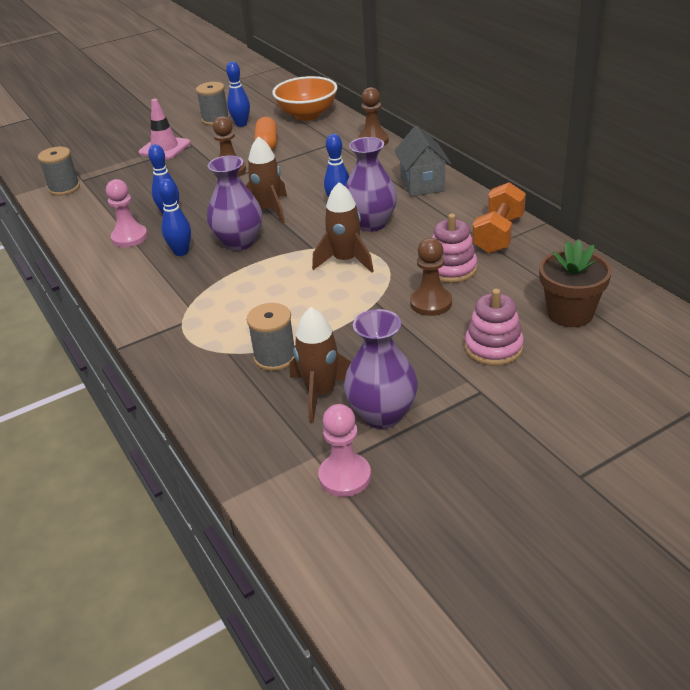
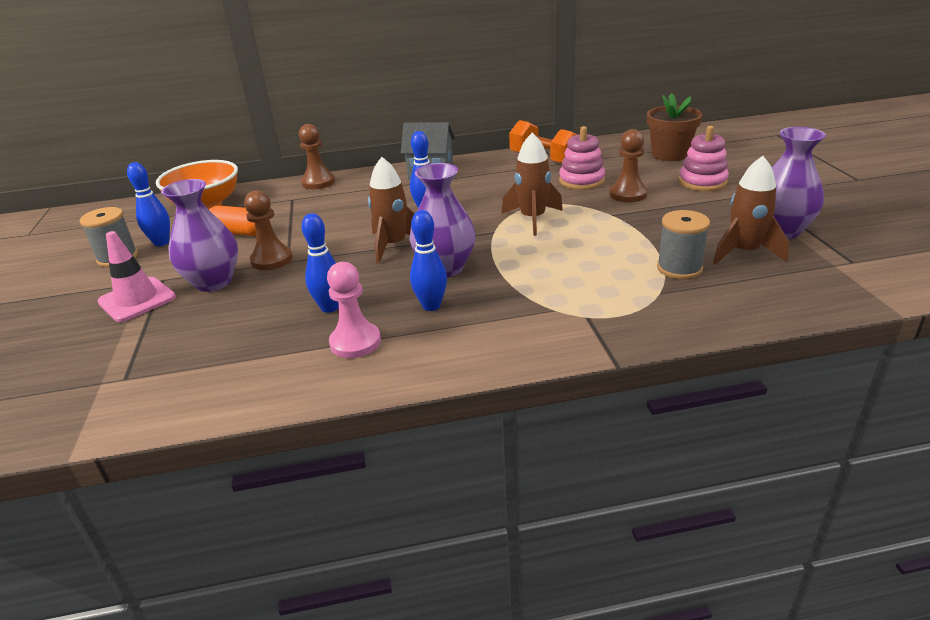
camera: 70 degrees left, 5 degrees down
(64, 188) = (127, 398): grey spool -> none
(345, 476) = (863, 255): pink pawn -> none
(371, 224) = (477, 201): purple vase -> purple vase (213, 282)

